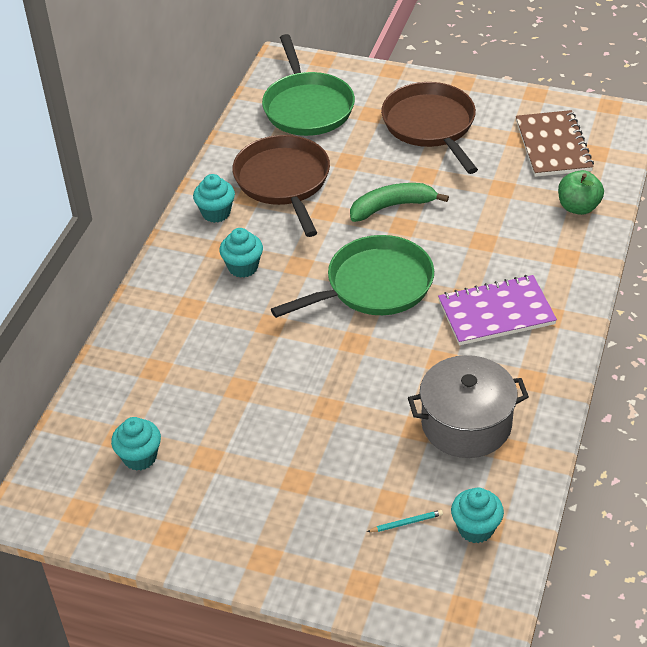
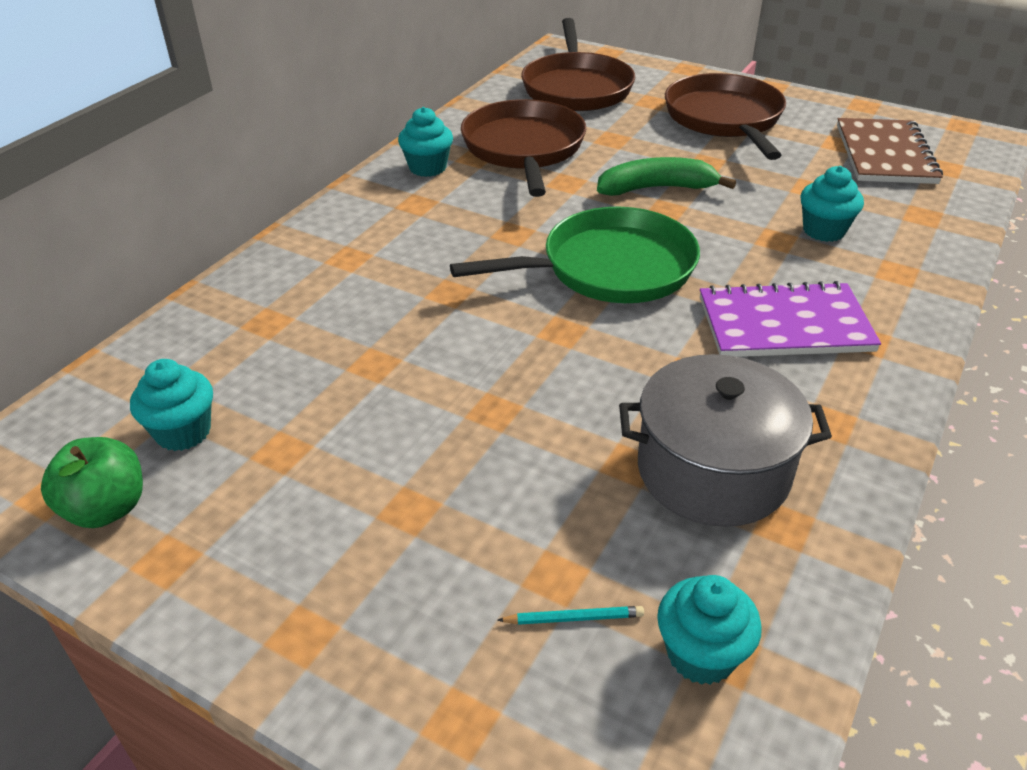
camera: 10 degrees right, 5 degrees down
(243, 267) = (438, 225): turquoise cupcake -> turquoise cupcake (824, 230)
(307, 107) = (576, 88): green pan -> brown pan
(578, 207) = (918, 219): green apple -> green apple (106, 508)

